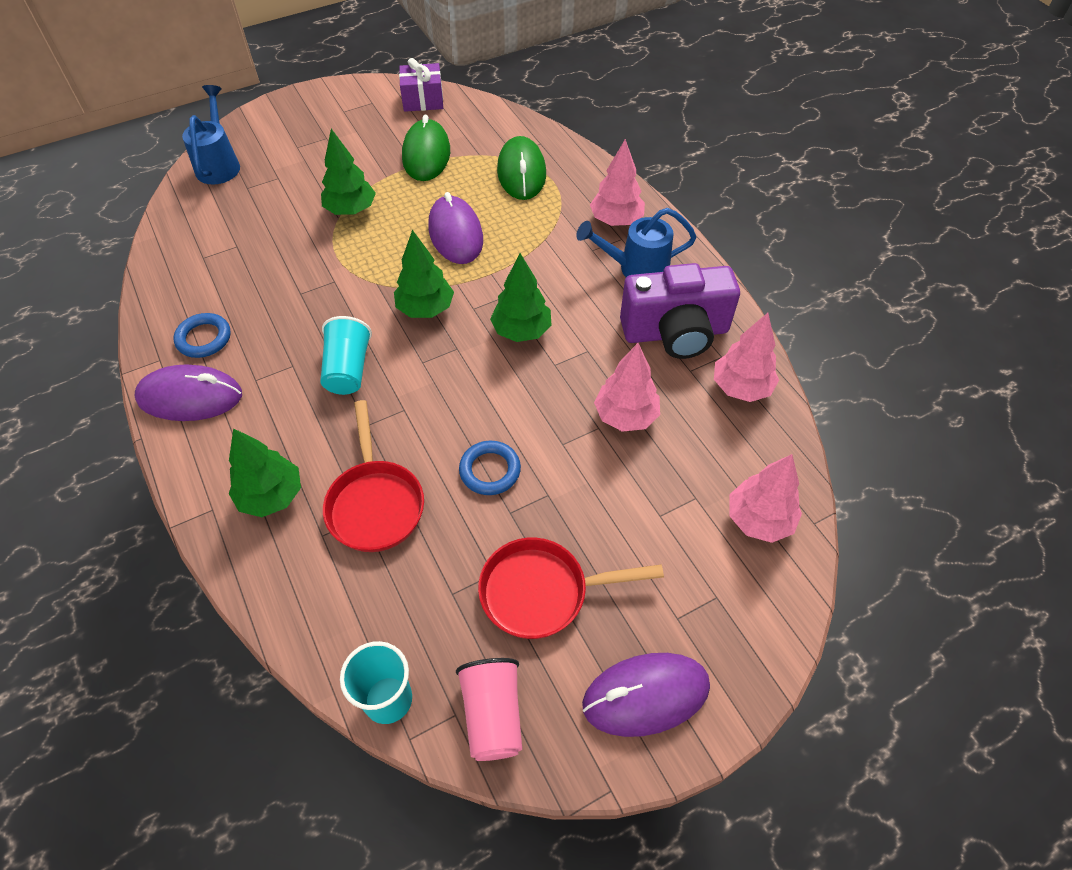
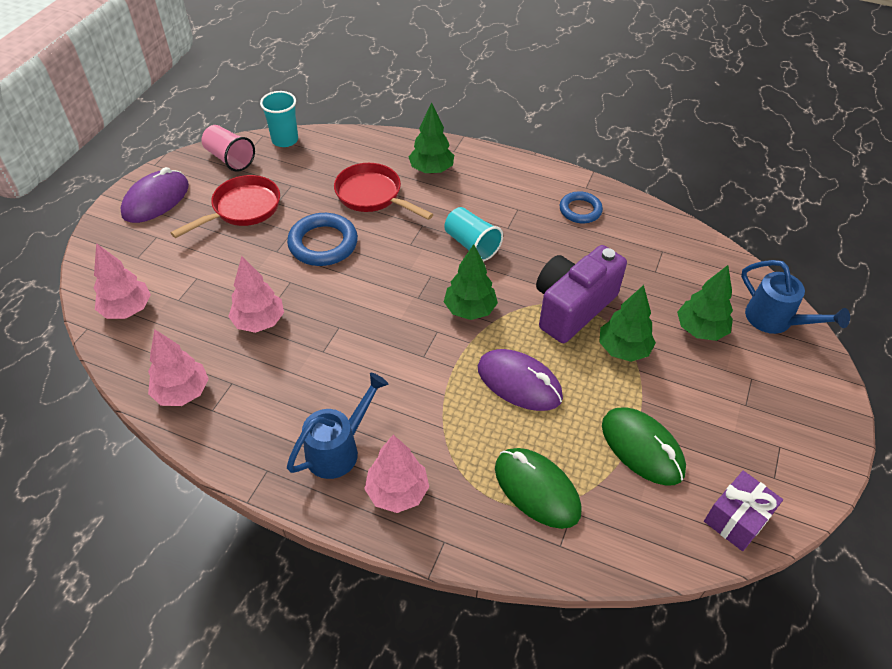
camera: 140 degrees right, 5 degrees down
(190, 397) = (539, 182): purple mouse -> none
(490, 470) = (323, 243): blue ring -> blue ring, size x1.55
(521, 331) = (384, 336): green tree -> green tree (700, 330)
(675, 333) = (263, 407): purple camera -> purple camera (572, 307)

